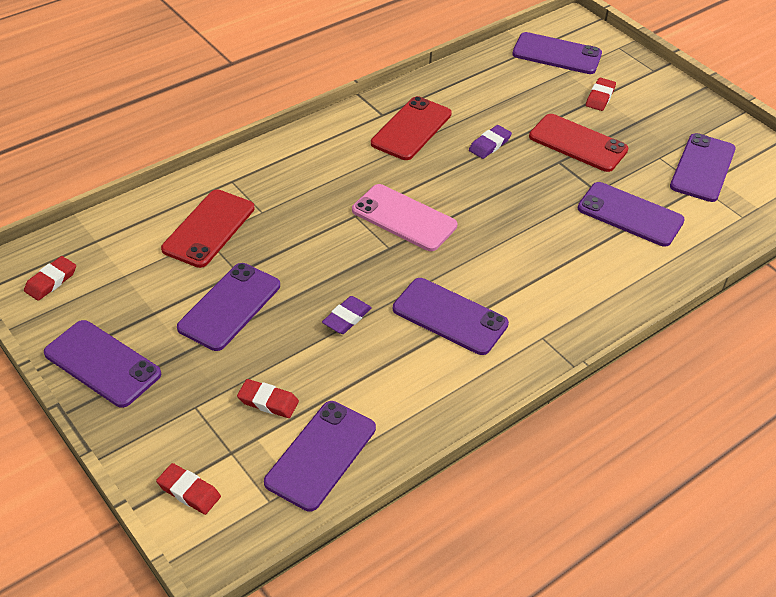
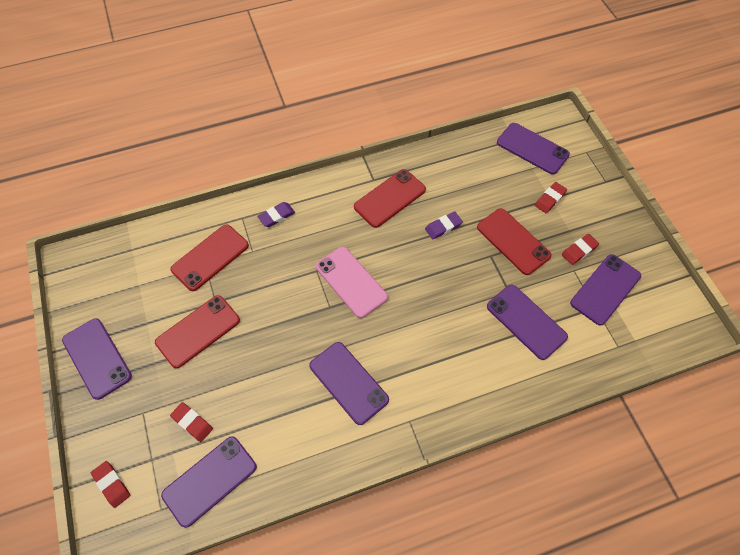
camera: 20 degrees right, 15 degrees up
(51, 281) = (90, 277): red eraser -> red eraser (579, 250)
(230, 307) = (198, 331): purple phone -> red phone
(346, 318) = (274, 363): purple eraser -> purple eraser (276, 216)

